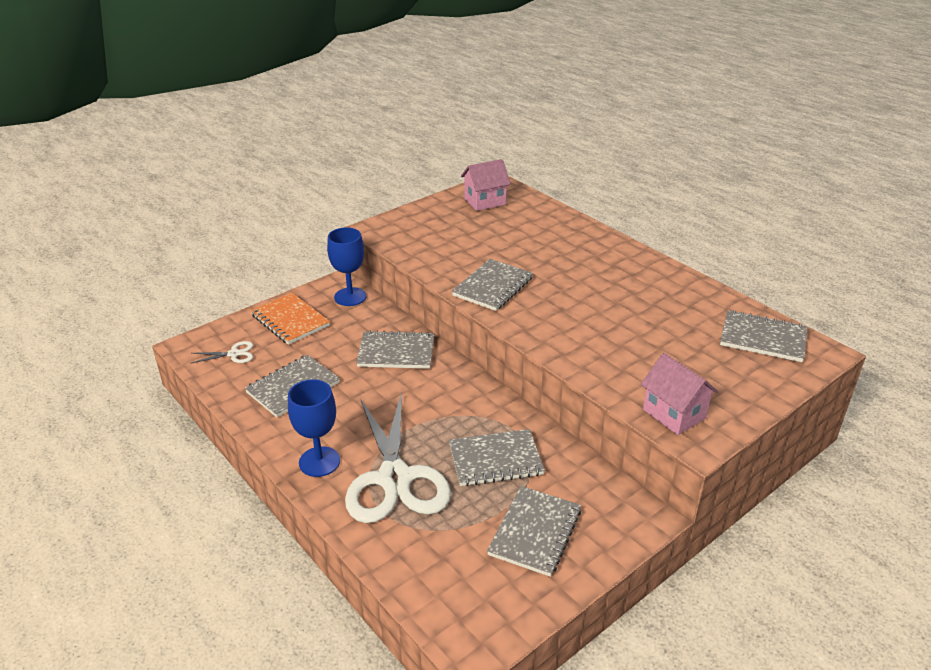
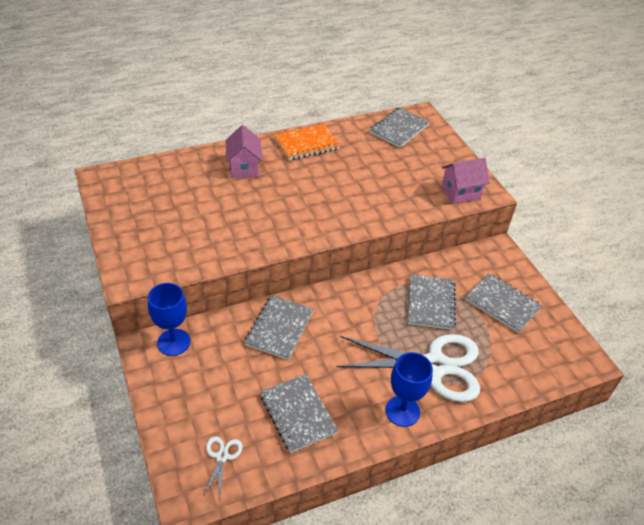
camera: 75 degrees left, 10 degrees up
(290, 321) = (188, 398): orange notebook -> orange notebook (307, 144)
(485, 201) = (131, 193): pink house -> pink house (244, 168)
(493, 287) = (276, 229): grey notebook -> none

